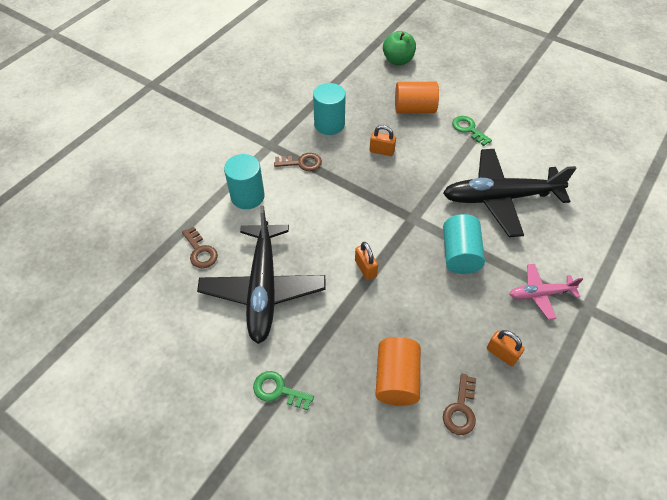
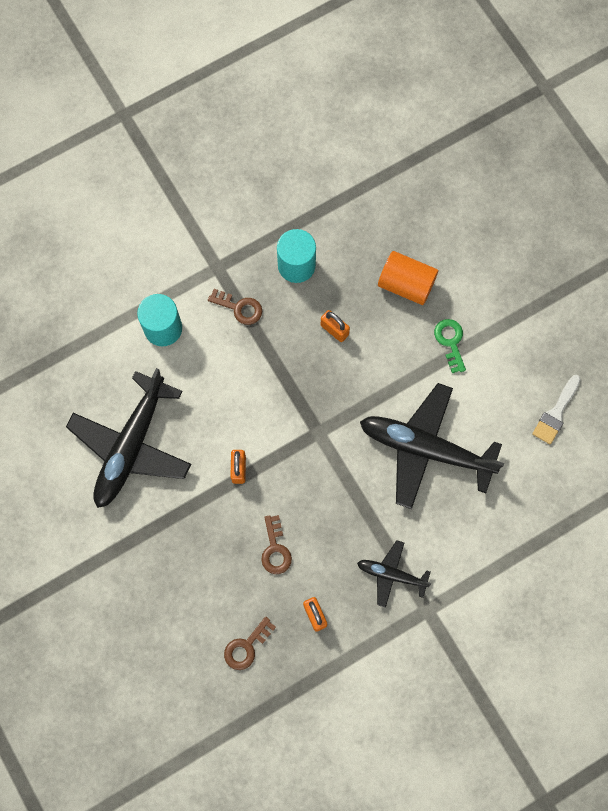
camera: 25 degrees right, 20 degrees up
(200, 251) = (89, 376): brown key -> brown key (275, 549)
(278, 390) = (99, 555): green key -> none
(396, 379) = (206, 593): orange cylinder -> none
(398, 60) = (431, 197): green apple -> none
(459, 254) = (340, 496): turquoise cylinder -> none
(540, 294) = (392, 575): pink plane -> black plane
(571, 143) = (556, 413): none -> white brush

